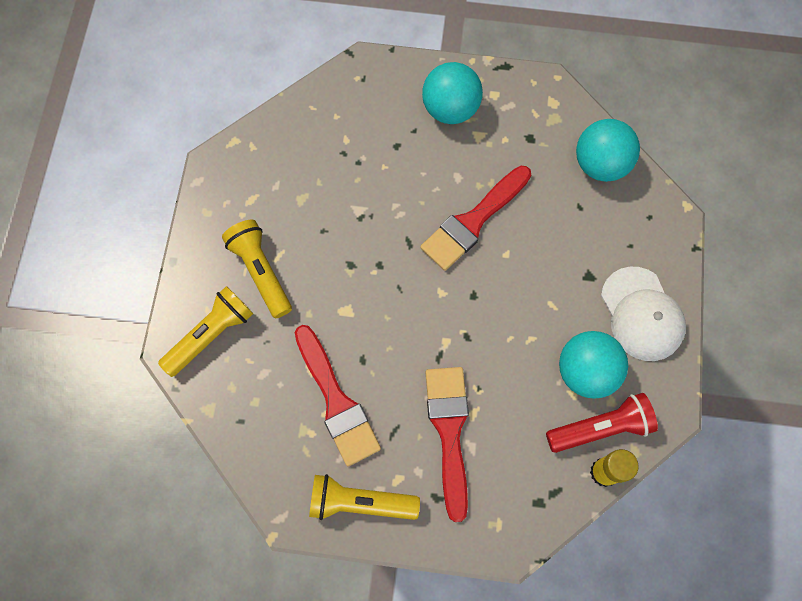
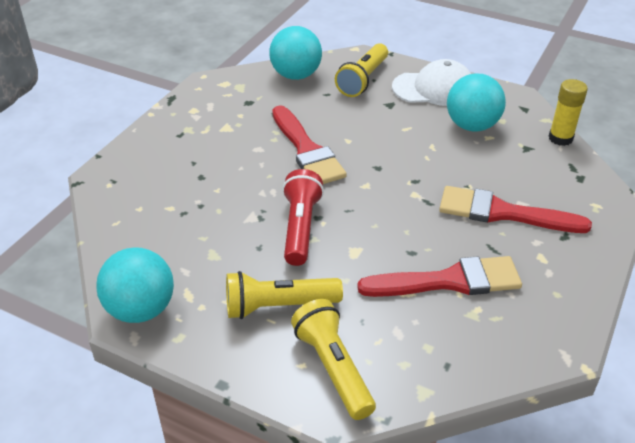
camera: 70 degrees left, 30 degrees down
(360, 502) = (560, 289): yellow flashlight -> yellow flashlight (363, 80)
(450, 109) = (188, 136): turquoise ball -> turquoise ball (141, 309)
(600, 428) = (522, 131): red flashlight -> red flashlight (300, 228)

